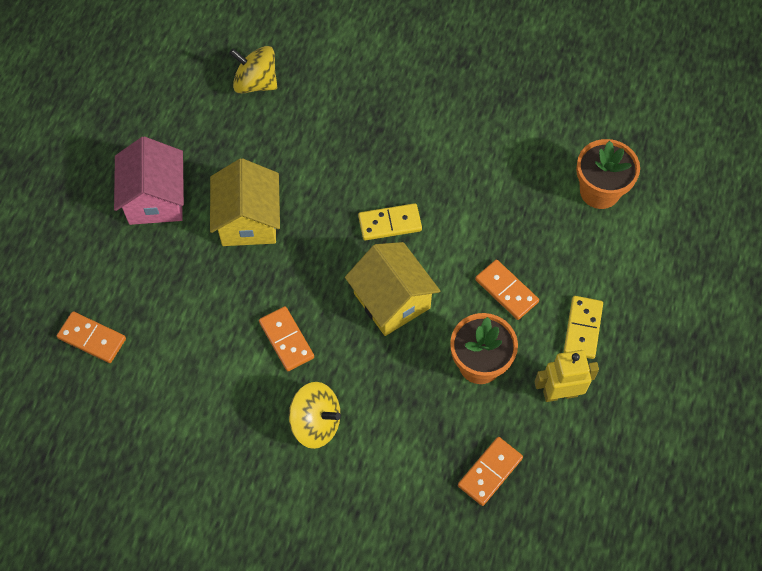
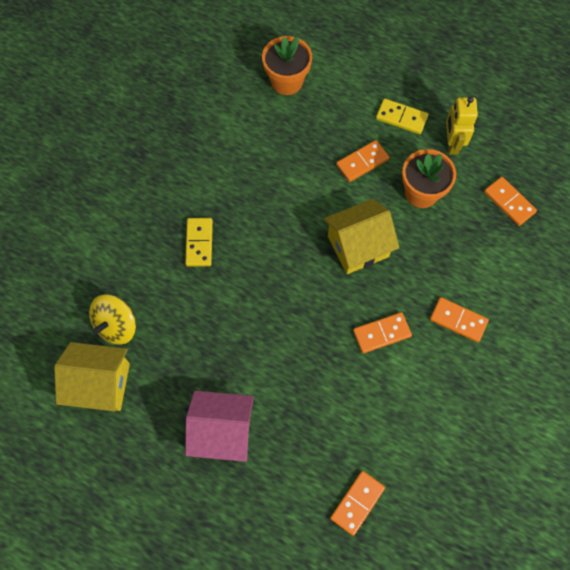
camera: 80 degrees left, 5 degrees up
(248, 221) = (262, 350): yellow house -> yellow house (101, 384)
(316, 423) = (458, 320): yellow spinning top -> orange domino
(390, 223) = (286, 236): yellow domino -> yellow domino (199, 243)

